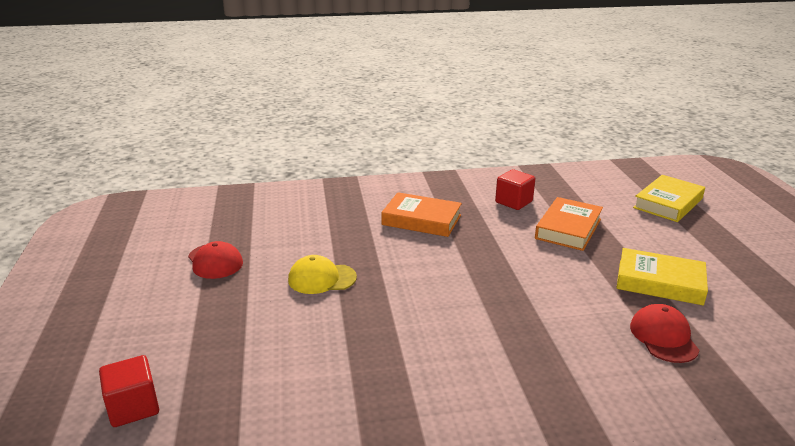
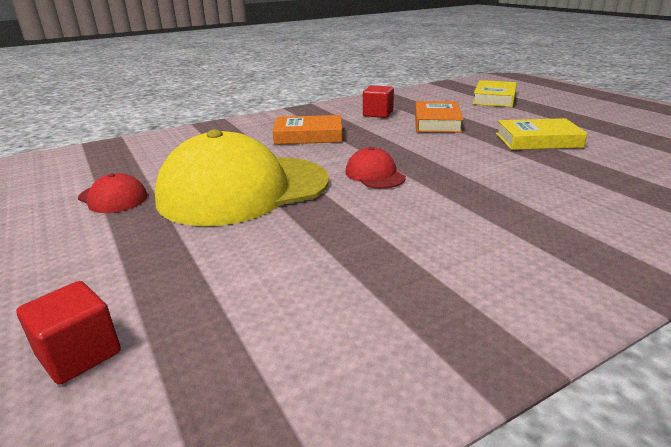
camera: 20 degrees left, 0 degrees up
(322, 279) = (243, 190): yellow cap -> yellow cap, size x2.35
(663, 337) = (578, 171): red cap -> red cap (374, 174)

